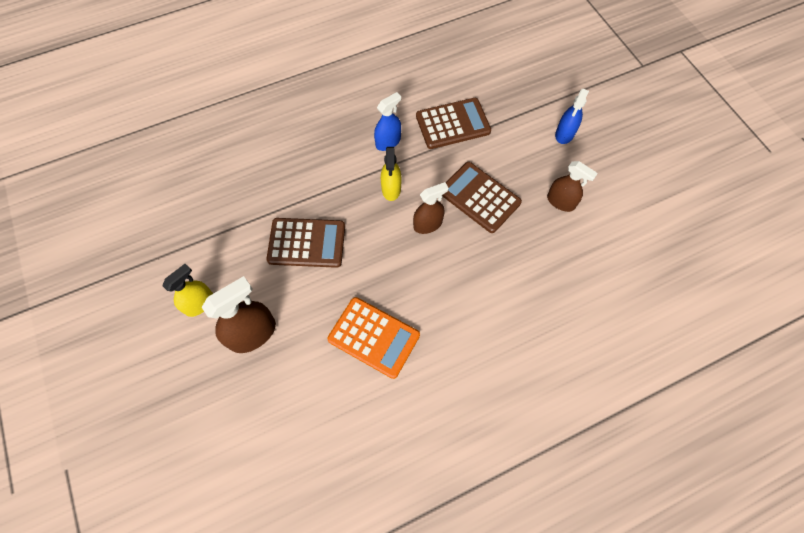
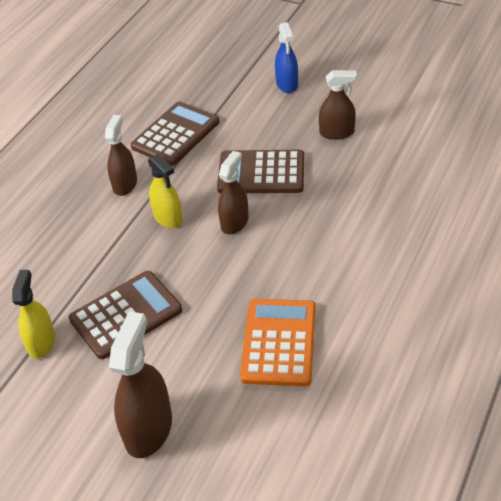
camera: 35 degrees left, 20 degrees down
(199, 303) = (57, 447): yellow spray bottle -> yellow spray bottle (41, 343)
(374, 337) = (278, 342): orange calculator -> orange calculator turned 75 degrees counterclockwise
(388, 142) = (125, 184): blue spray bottle -> brown spray bottle

